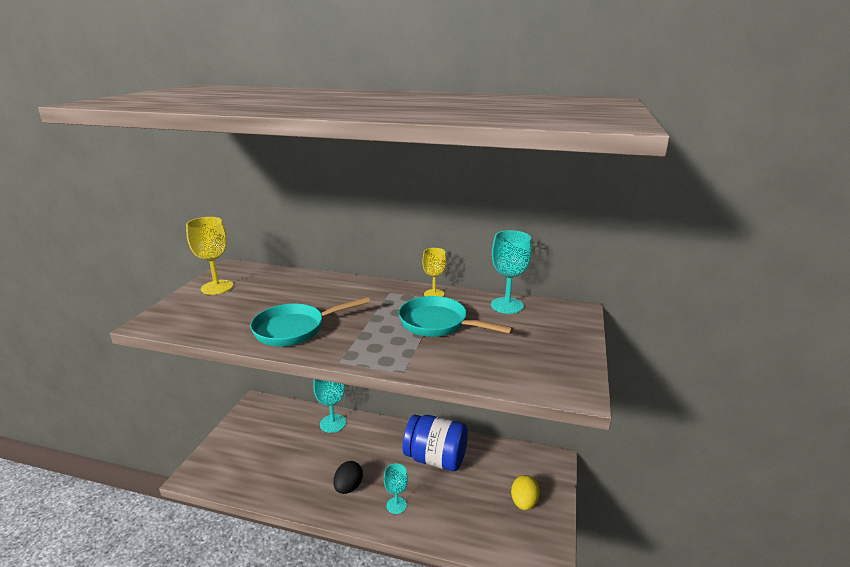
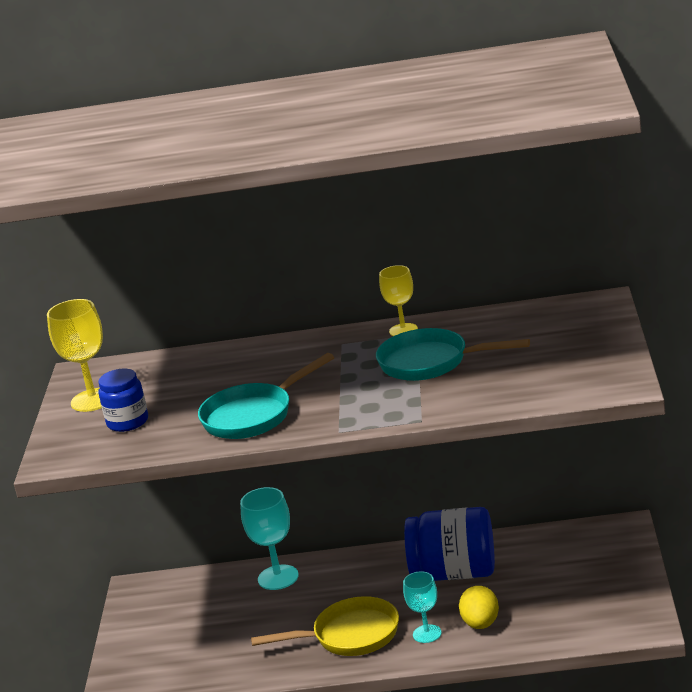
camera: 10 degrees left, 0 degrees up
(219, 309) = (128, 422): none -> blue jar
(348, 487) = (350, 636): black egg -> yellow pan
(507, 305) = (507, 319): turquoise goblet -> none
(524, 502) = (595, 583): yellow egg -> yellow egg (481, 624)

